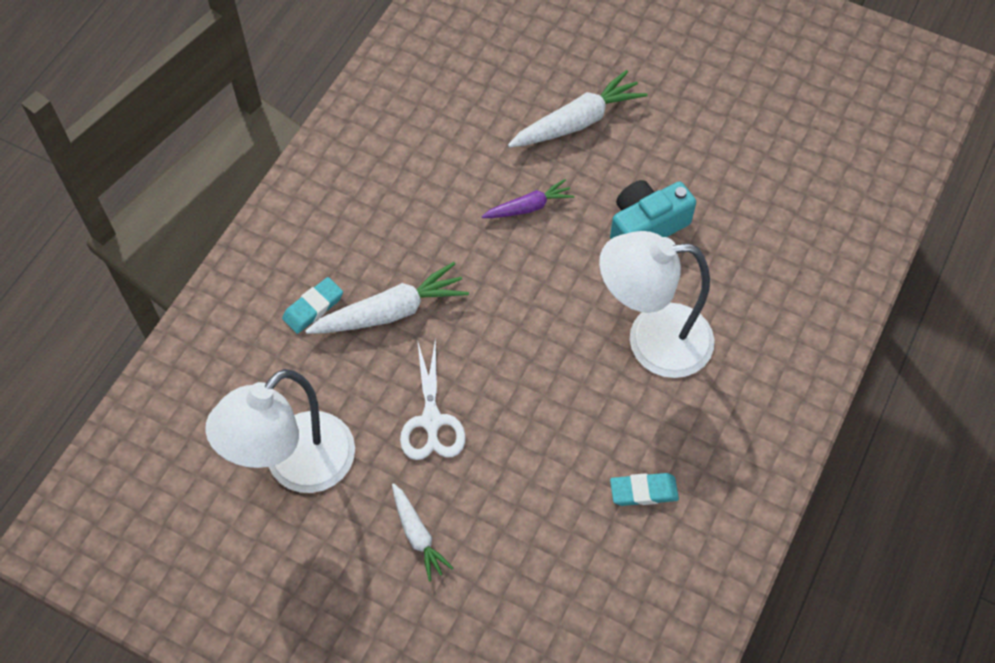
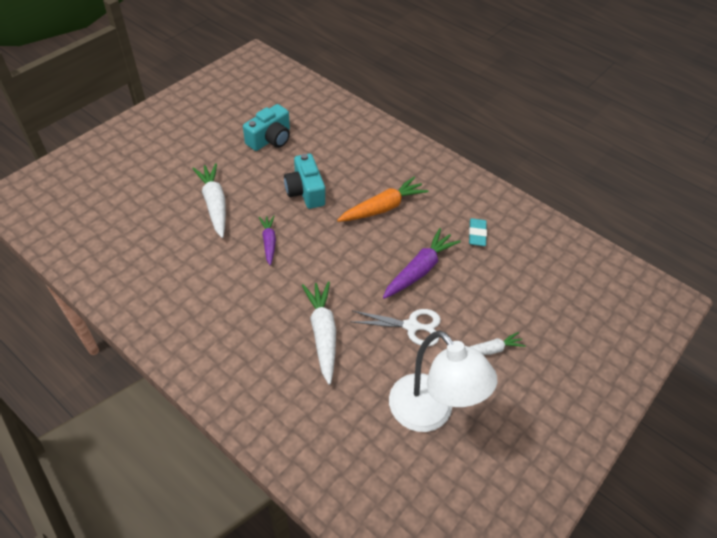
camera: 80 degrees left, 10 degrees down
(313, 308) = (304, 381): turquoise eraser -> none
(540, 415) = (419, 269): none -> purple carrot
(651, 340) = (383, 208): white lamp -> orange carrot
(742, 150) = (270, 139): none -> turquoise camera

